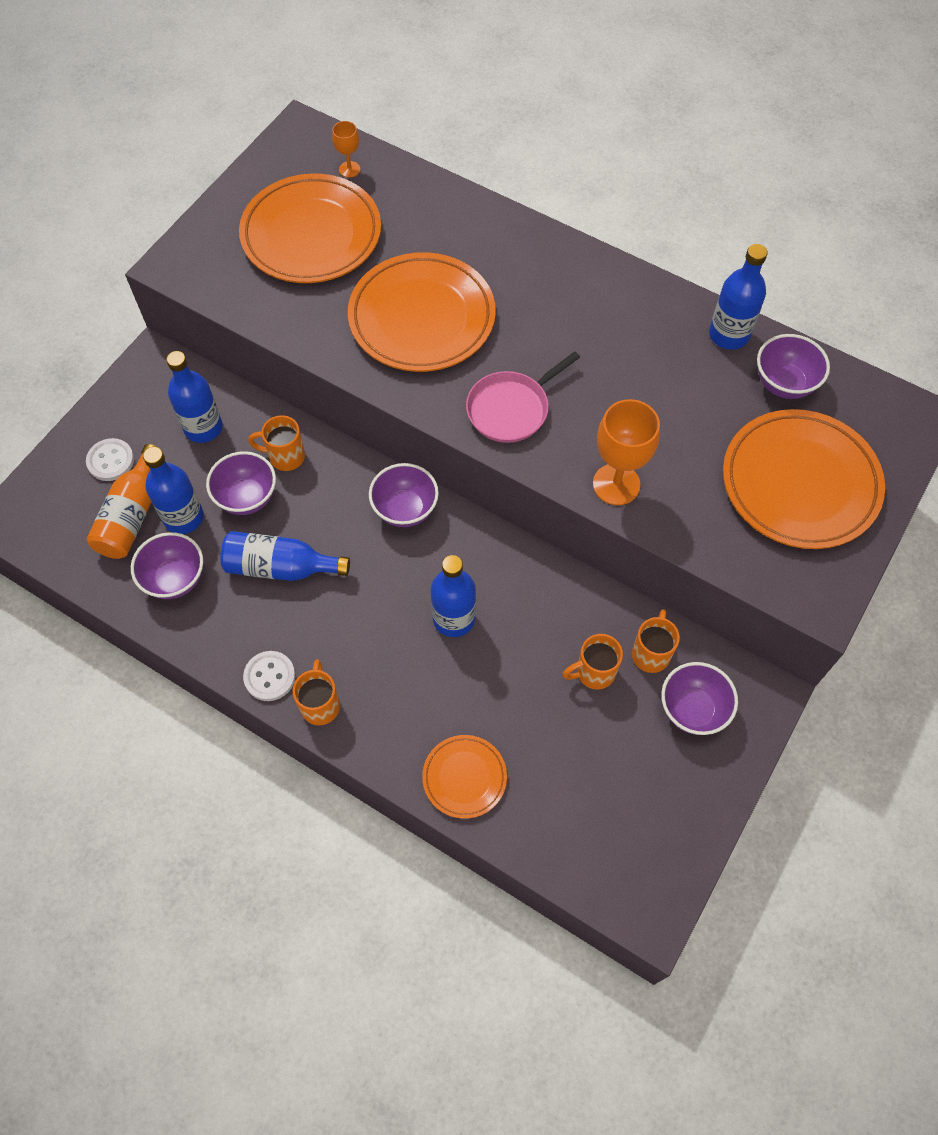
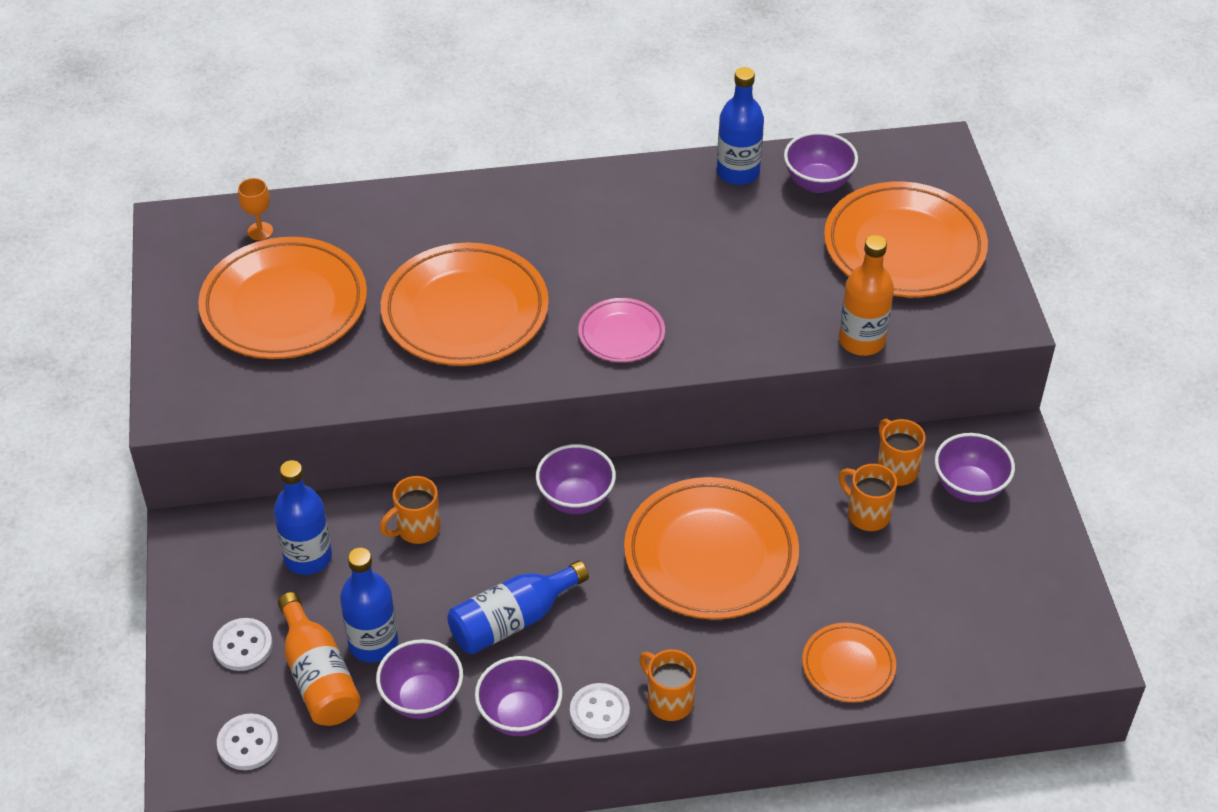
camera: 40 degrees left, 15 degrees down
(52, 529) = (248, 743): none -> white button
(247, 497) = (417, 586): purple bowl -> purple bowl (520, 715)
(454, 618) = (711, 554): blue bottle -> orange plate
(511, 409) = (621, 334): pink pan -> pink plate
(594, 672) = (867, 514): orange mug -> orange mug turned 105 degrees clockwise
(616, 484) = (767, 336): orange goblet -> none
(685, 538) = (861, 341): none -> orange bottle

